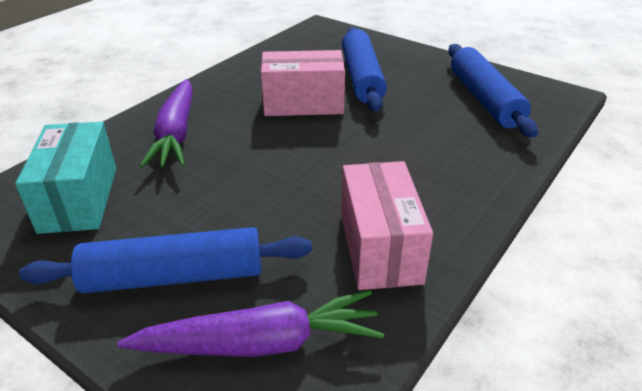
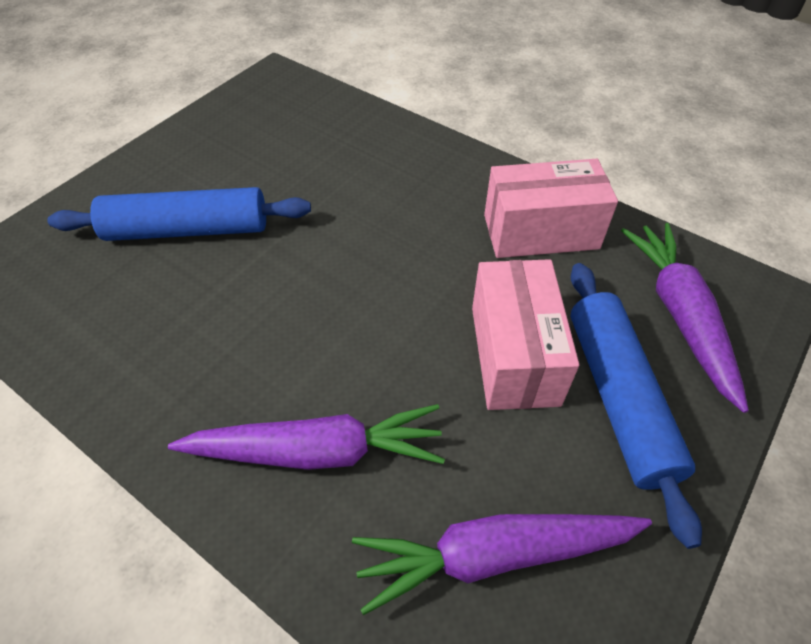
camera: 90 degrees left, 15 degrees up
(79, 199) = (495, 555): turquoise box -> purple carrot
(303, 104) = (251, 294): pink box -> pink box (514, 355)
(484, 99) = (272, 130): blue rolling pin -> none

